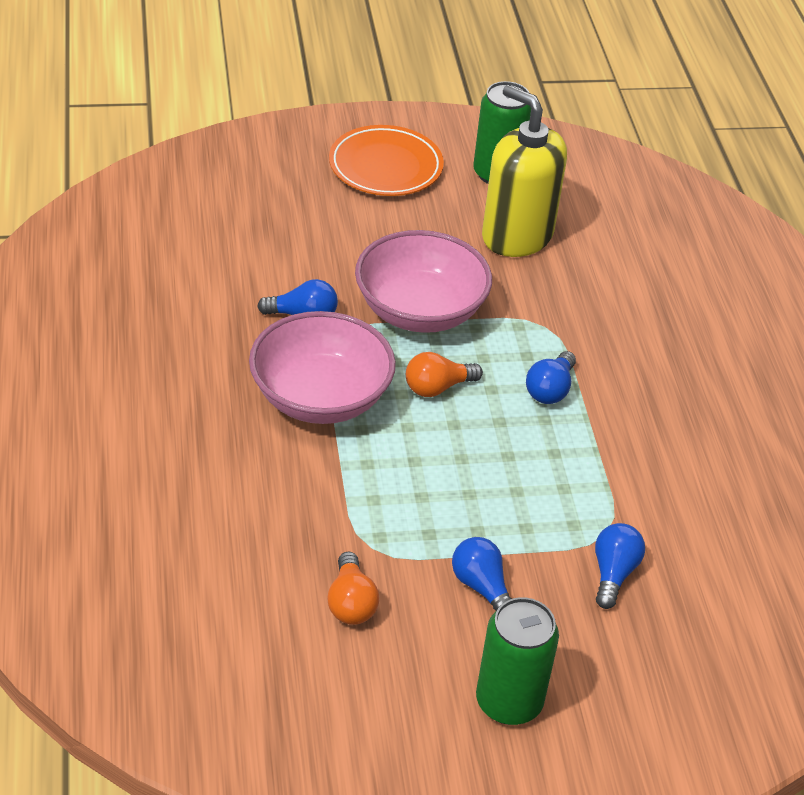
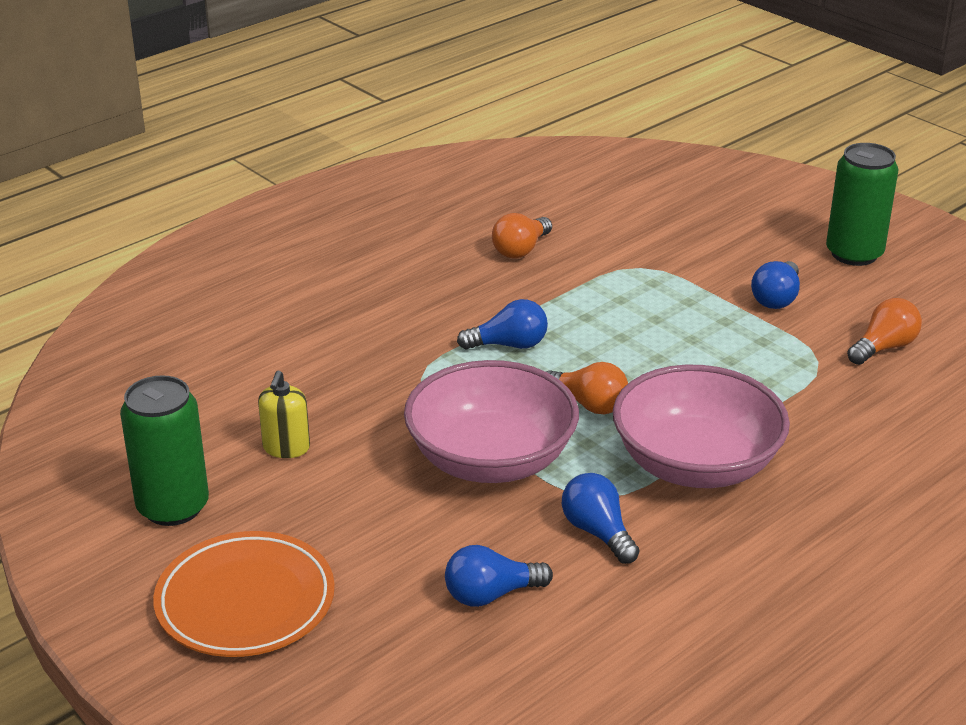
camera: 120 degrees left, 10 degrees down
(517, 236) = (286, 448): yellow soap dispenser -> yellow soap dispenser, size x0.44
(613, 573) = (677, 252): blue light bulb -> blue light bulb (491, 594)
(694, 474) = (521, 250): none -> orange light bulb

